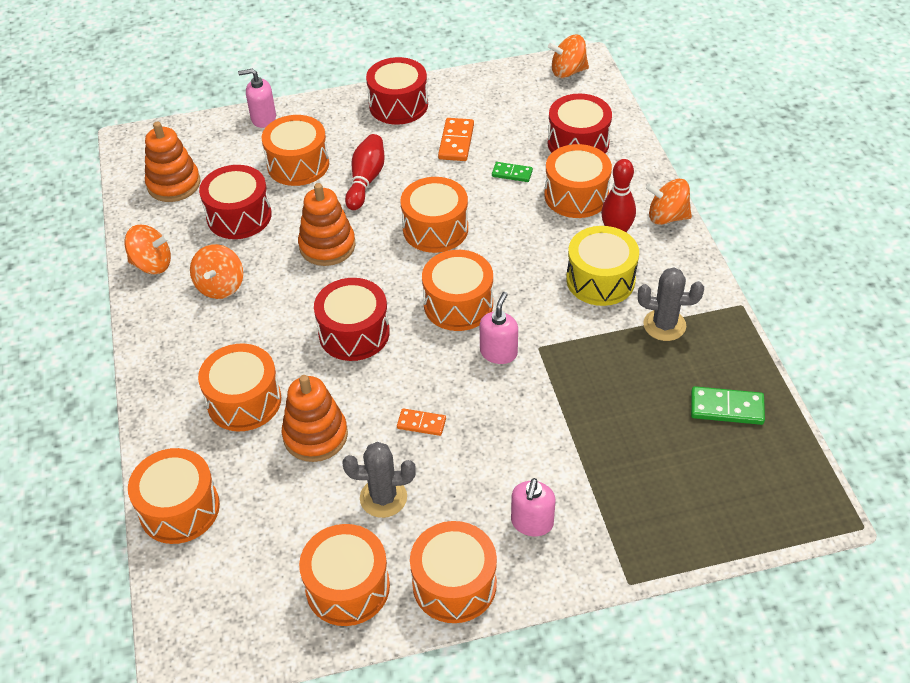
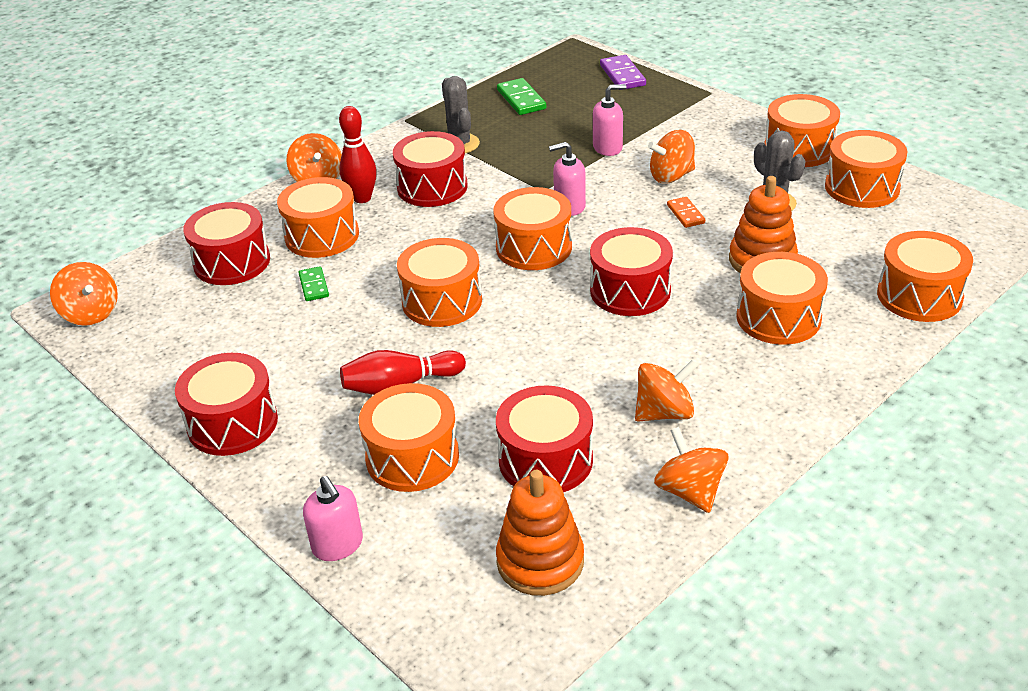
camera: 120 degrees left, 10 degrees down
(327, 246) = (531, 363): orange stacking toy -> none
(456, 142) = (281, 345): orange domino -> none
(488, 448) = (671, 176): none -> orange spinning top
(532, 523) = (712, 138): pink soap dispenser -> pink soap dispenser (608, 148)
(600, 280) = (432, 187): yellow drum -> red drum
(727, 523) = (622, 75): none -> purple domino

